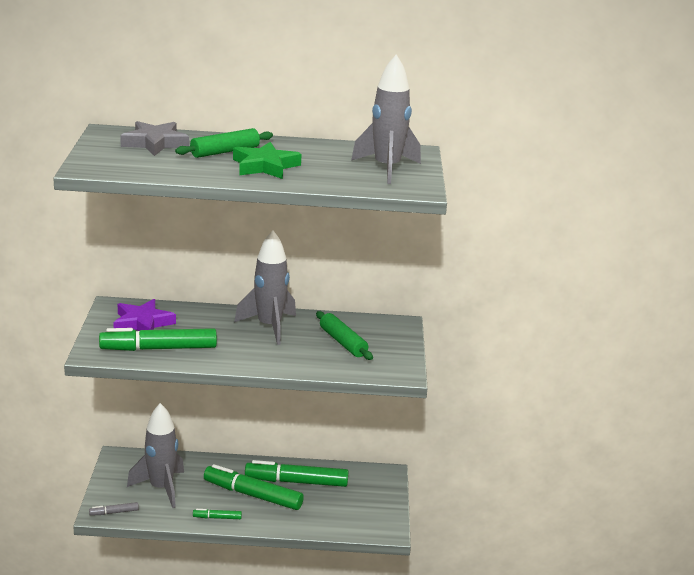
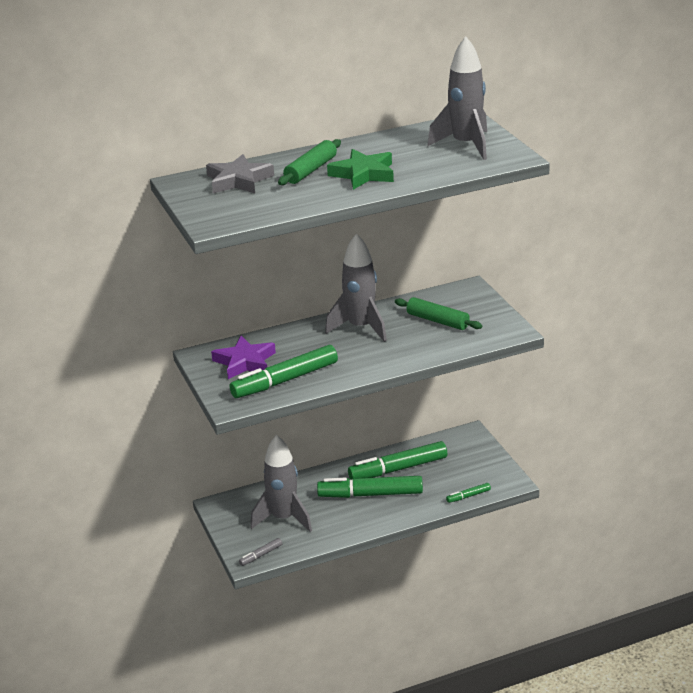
camera: 20 degrees left, 5 degrees up
(217, 517) = (357, 525): green marker -> green marker (468, 496)

